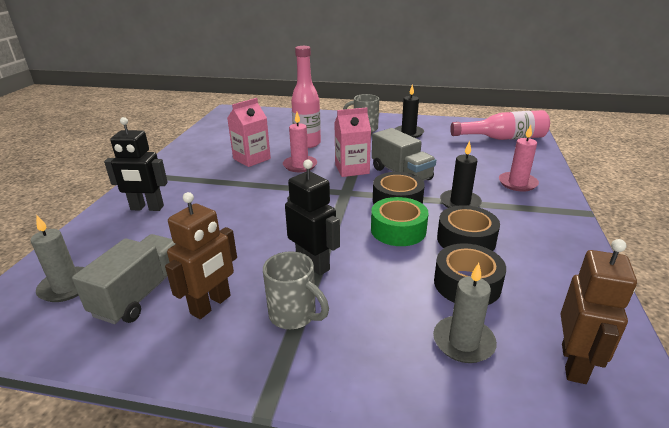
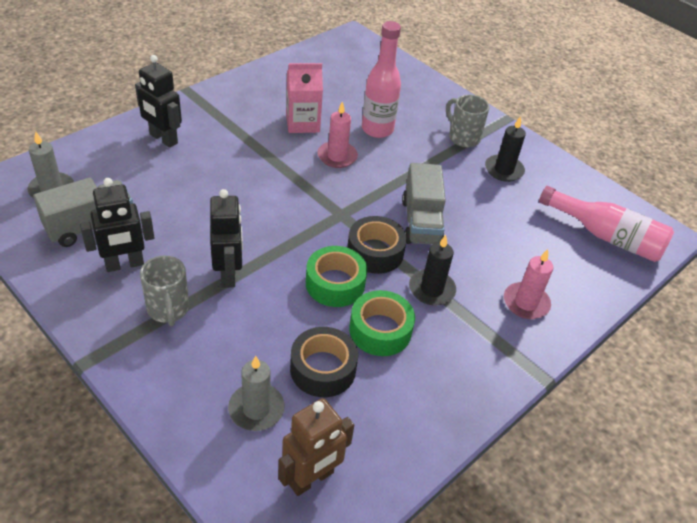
camera: 30 degrees right, 15 degrees up
(211, 305) = (124, 264): brown robot -> black robot
(352, 169) = (380, 189): pink carton -> none
(466, 240) = (380, 330): black tape -> green tape

